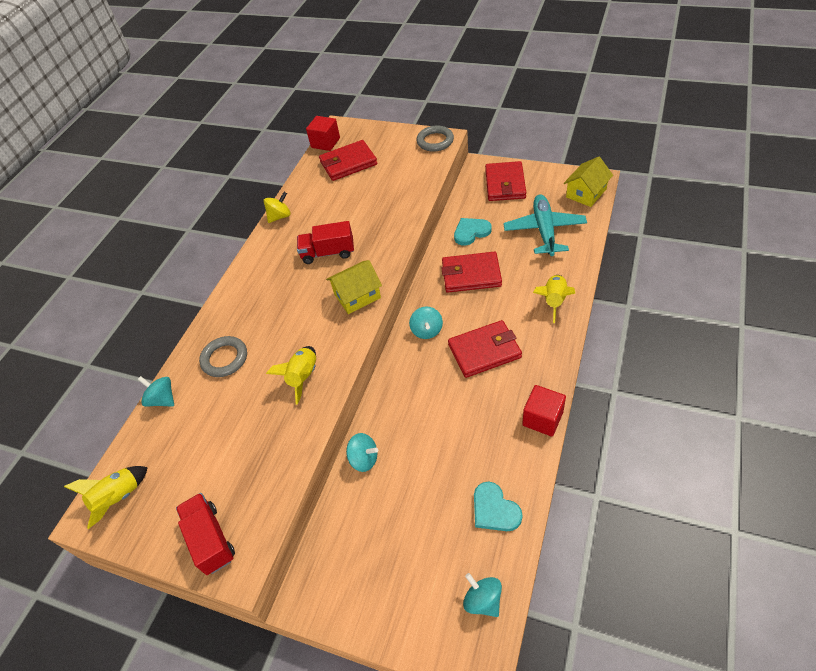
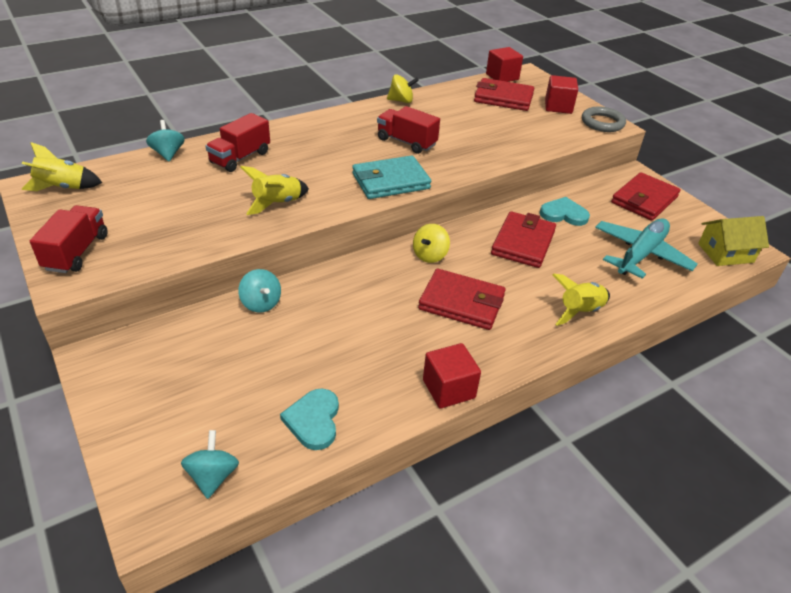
camera: 30 degrees right, 10 degrees down
(224, 359) = (240, 158): grey ring -> red truck
(357, 296) = (390, 181): yellow house -> turquoise wallet
(392, 146) = (558, 107): none -> red cube
(427, 330) = (430, 255): turquoise spinning top -> yellow spinning top
(471, 275) = (523, 243): red wallet -> red wallet turned 75 degrees clockwise

